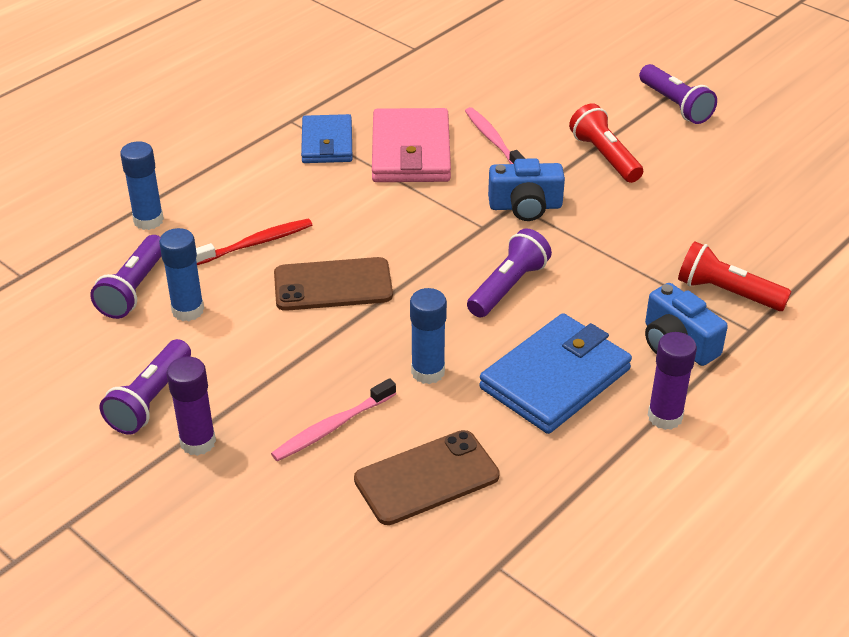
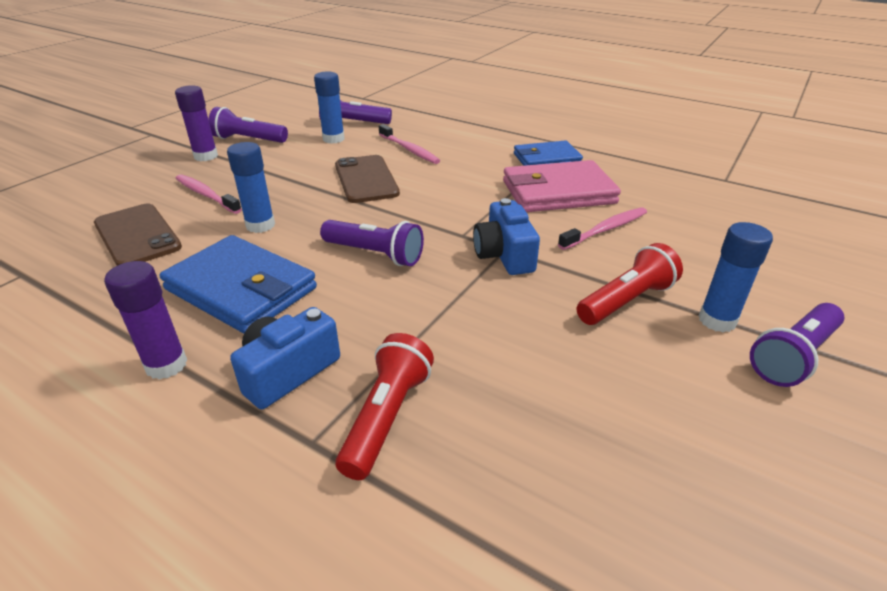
camera: 80 degrees right, 5 degrees down
(148, 220) = (424, 118): blue glue stick -> blue glue stick (717, 320)
(256, 243) = (409, 150): red toothbrush -> pink toothbrush

